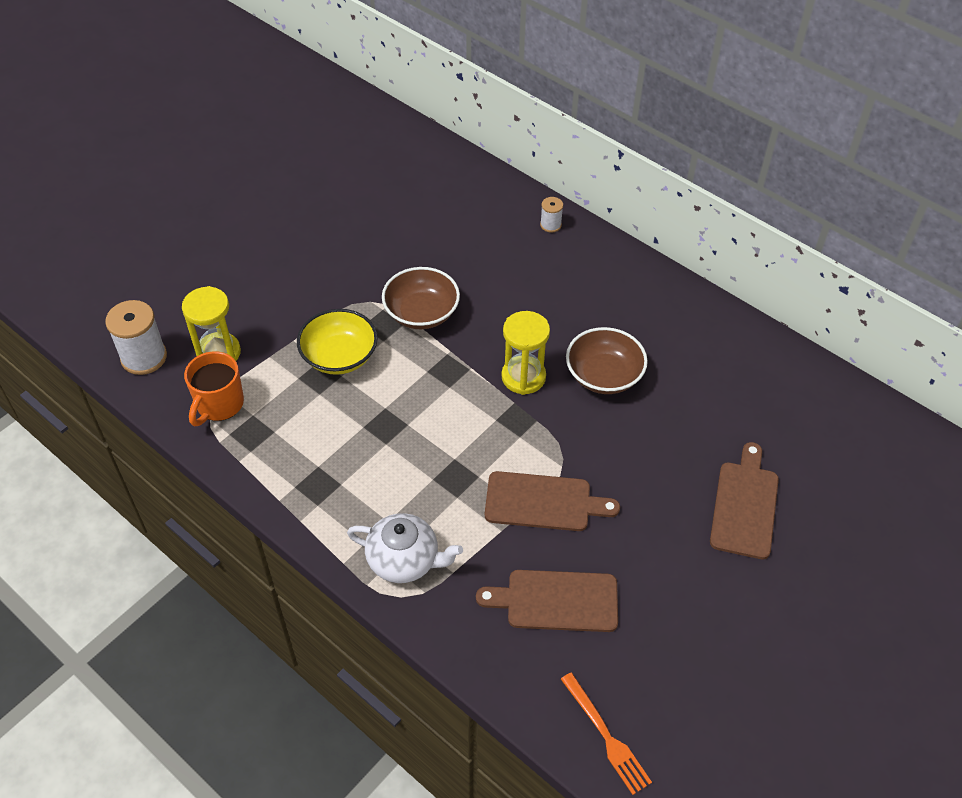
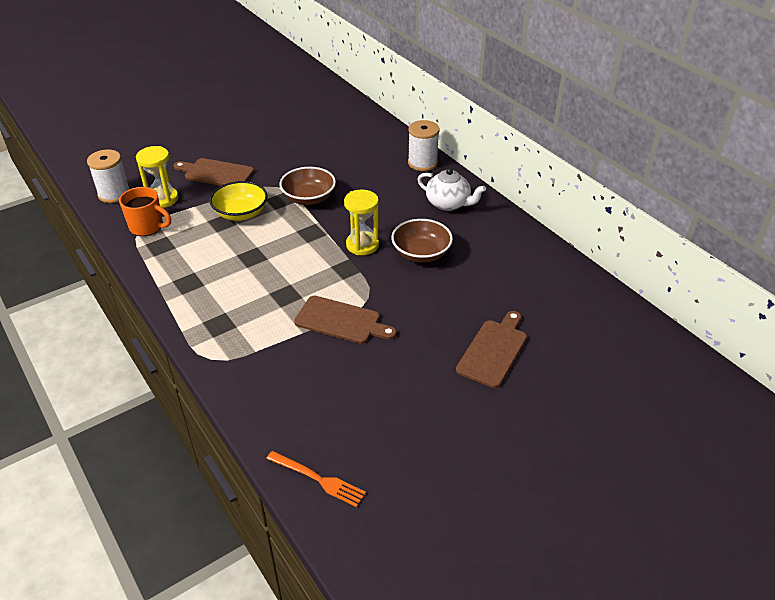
camera: 15 degrees right, 10 degrees down
(219, 405) = (147, 227): orange mug -> orange mug turned 105 degrees counterclockwise
(404, 560) = (225, 337): white teapot -> white teapot (448, 204)
(550, 225) = (422, 163): white spool -> white spool, size x1.93
(556, 601) = (322, 383): brown cutting board -> brown cutting board (216, 173)
(606, 736) = (318, 479): orange fork -> orange fork turned 45 degrees counterclockwise

